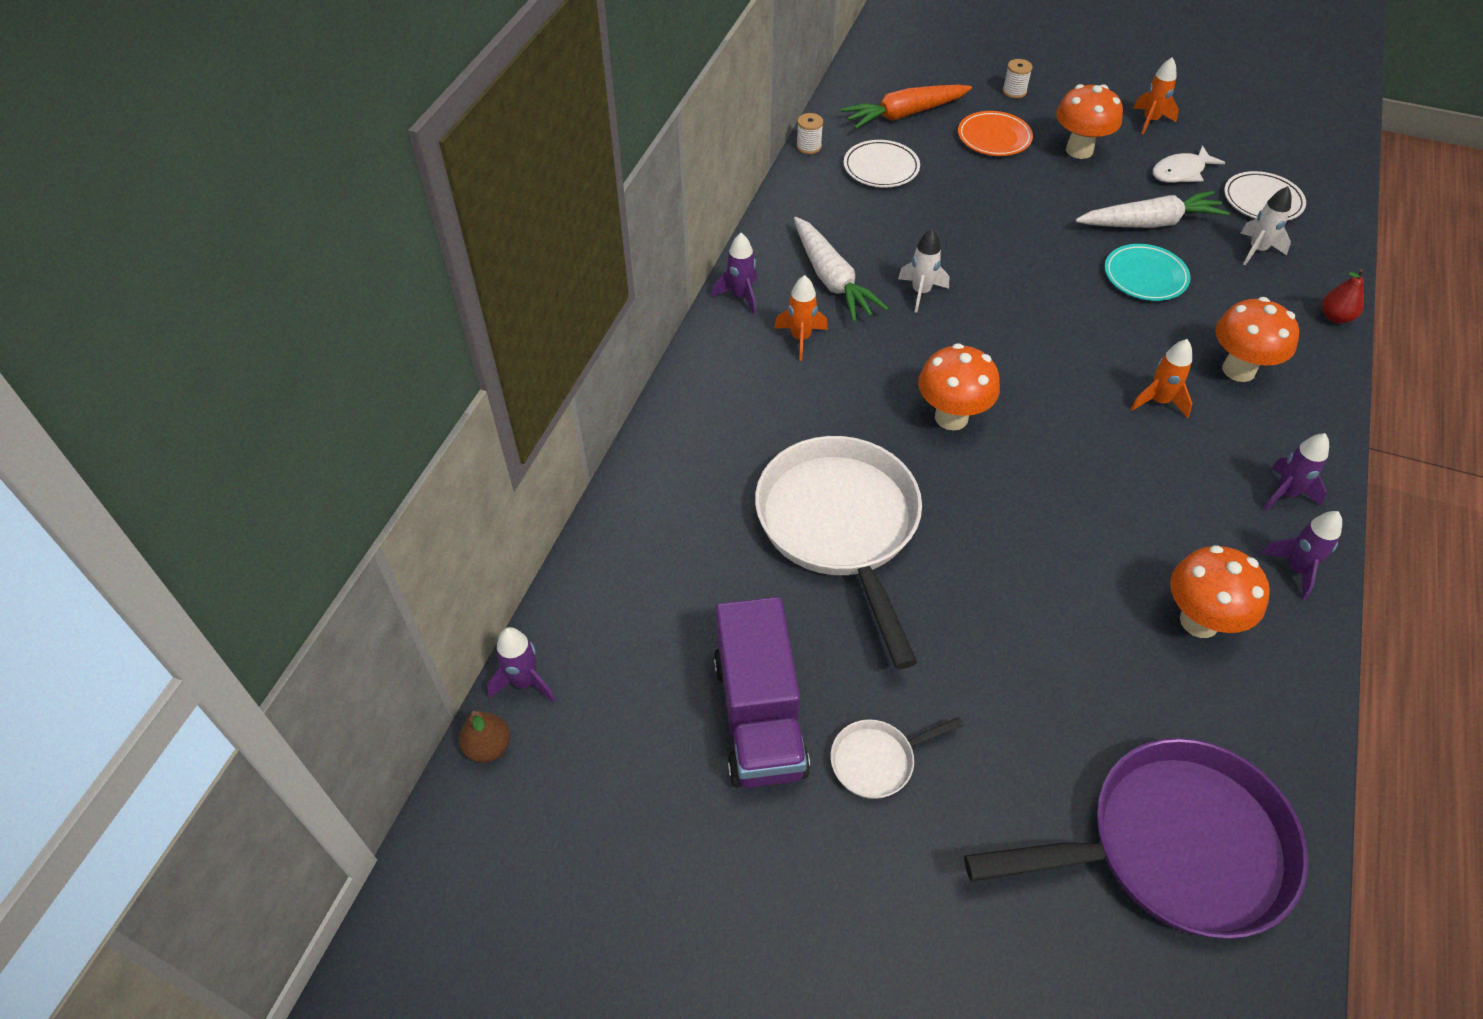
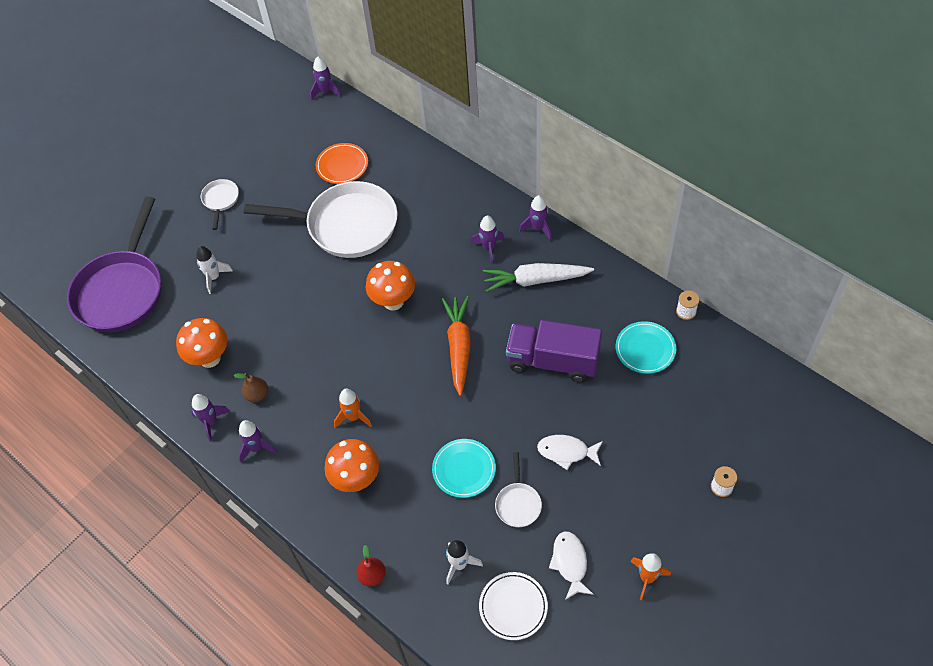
camera: 115 degrees right, 5 degrees up
(488, 747) = (302, 76): brown pear -> brown pear (257, 395)
(759, 716) = (264, 165): purple truck -> purple truck (553, 361)
(800, 338) = (489, 248): orange rocket -> purple rocket
(881, 168) = (645, 349): white plate -> turquoise plate
(905, 114) = (710, 390): orange carrot -> orange carrot (459, 347)
(921, 292) = (503, 325): white rocket -> white rocket (214, 277)
(994, 137) = (660, 442): orange plate -> orange plate (342, 165)
(1057, 200) = (566, 452): none -> white fish
(1079, 150) = (623, 498): orange mushroom -> none
(1149, 223) = (518, 503): white carrot -> white pan

